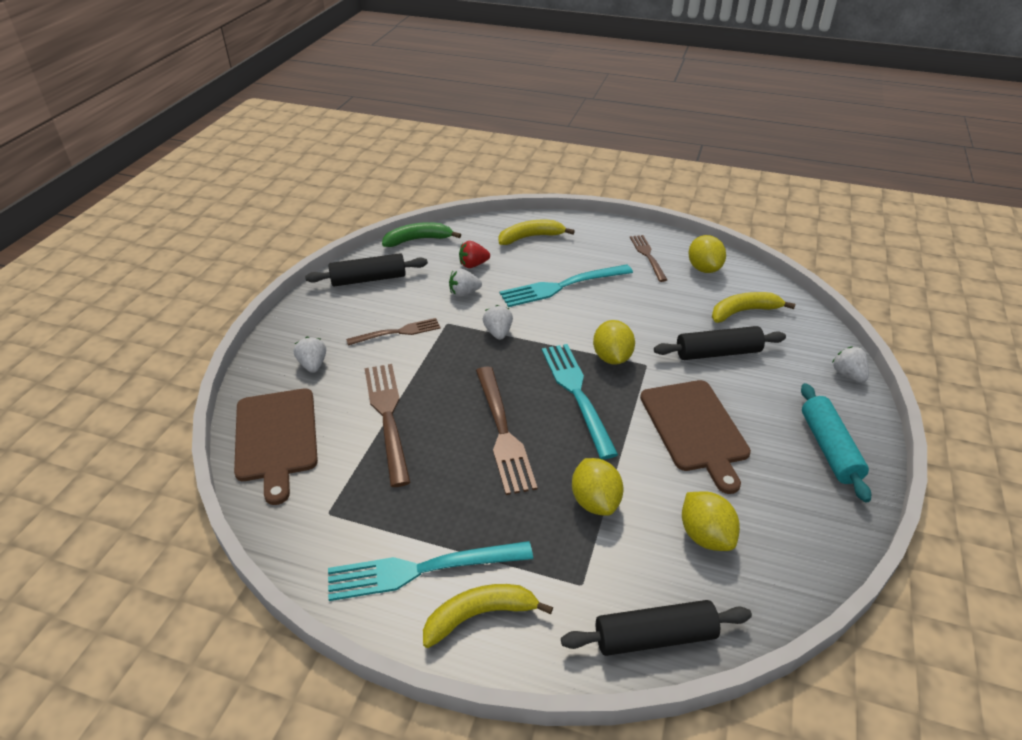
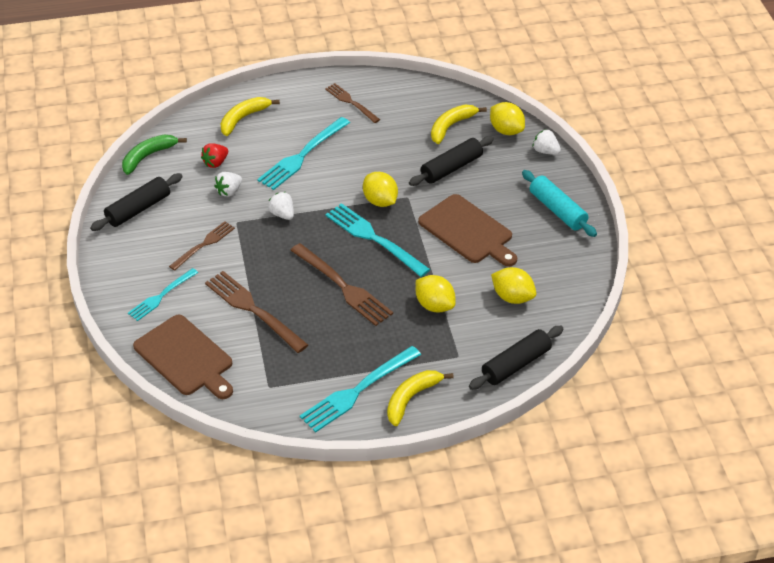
camera: 30 degrees left, 5 degrees up
(313, 365) = (161, 296): white strawberry -> turquoise fork
(704, 268) = (401, 98): yellow lemon -> yellow lemon (506, 130)

